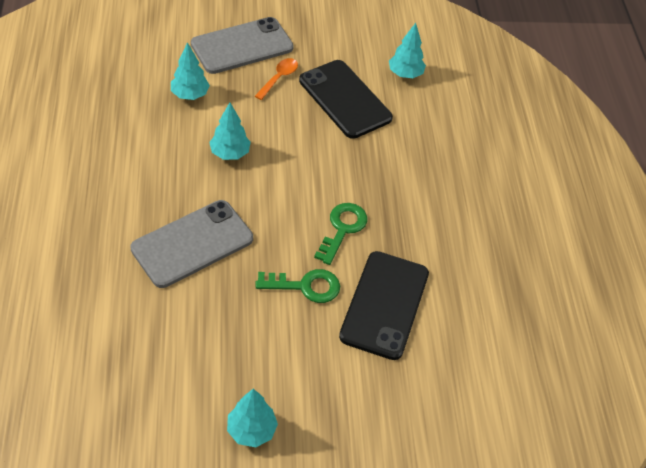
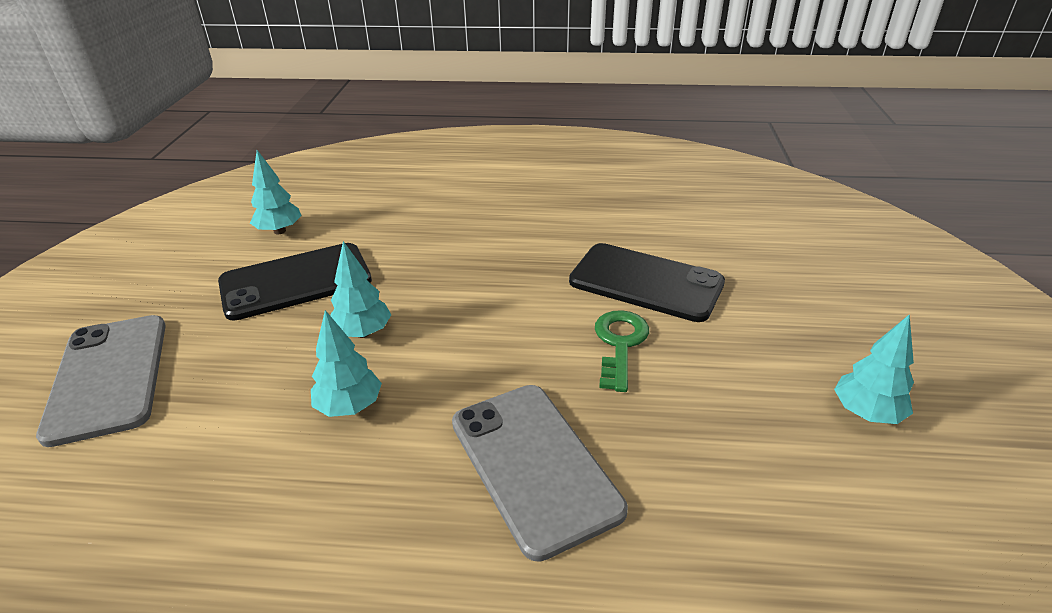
camera: 75 degrees left, 15 degrees down
(190, 95) = (182, 454): turquoise tree -> turquoise tree (363, 333)
(279, 78) = (213, 340): orange spoon -> none
(342, 229) = (525, 304): green key -> none

